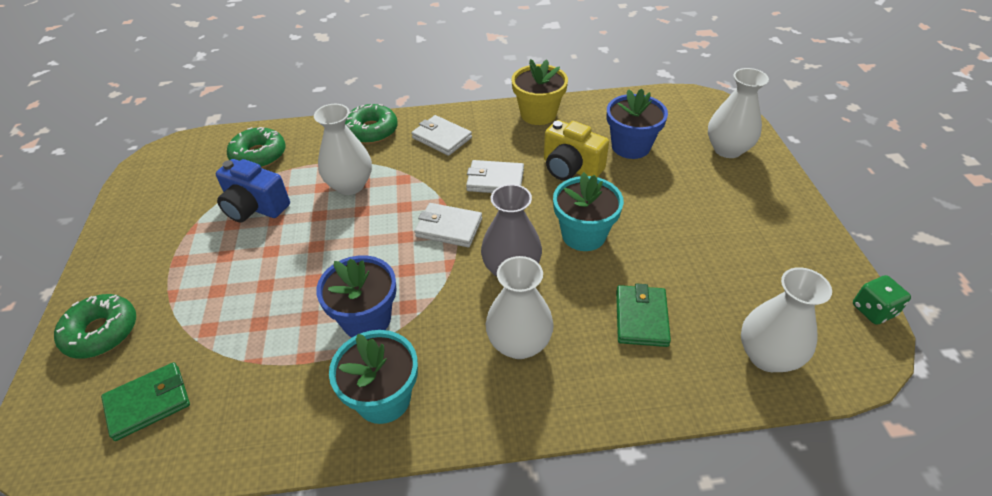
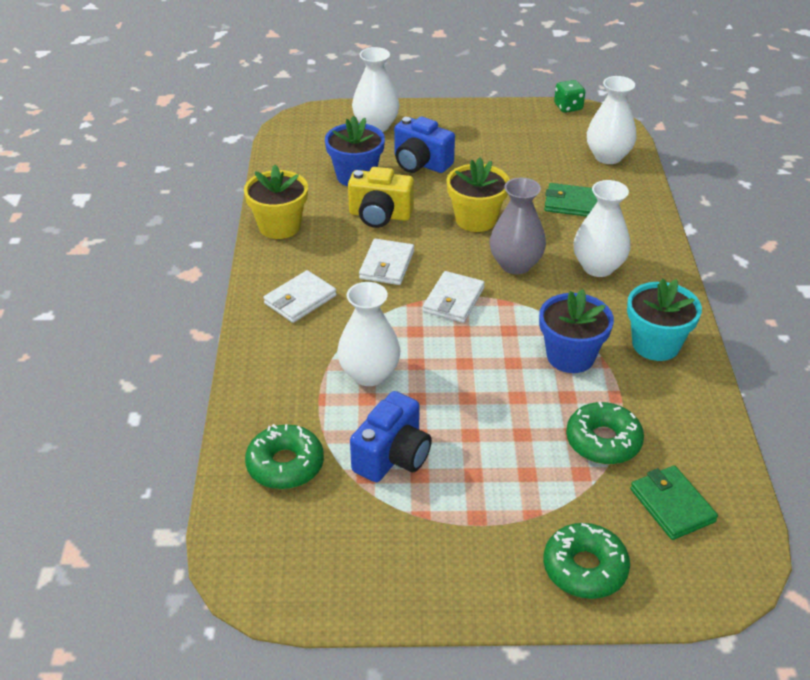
camera: 85 degrees left, 5 degrees down
(371, 131) = (265, 358): green donut -> green donut (603, 441)
(571, 168) = (380, 215): yellow camera -> yellow camera turned 60 degrees clockwise
(583, 235) = (476, 219): turquoise flower pot -> yellow flower pot
(671, 186) = (420, 163): none -> blue camera

